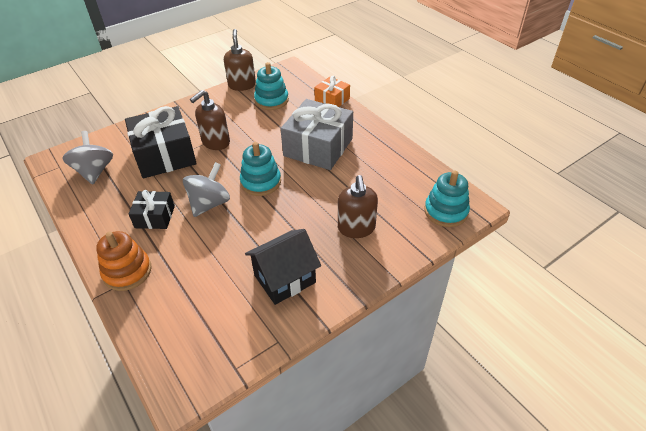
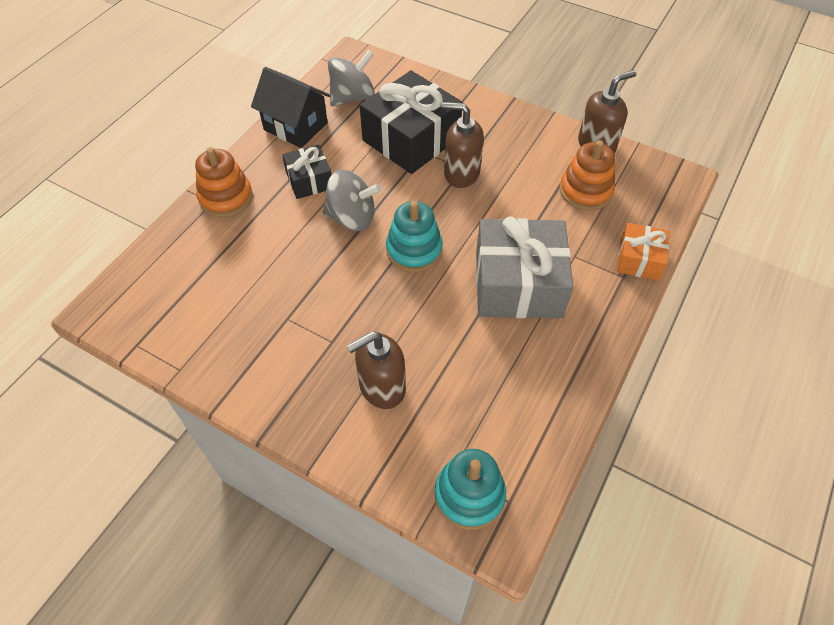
camera: 65 degrees right, 10 degrees up
(271, 100) = (585, 191): turquoise stacking toy -> orange stacking toy
(284, 279) = (267, 341): black house -> black house (295, 126)

